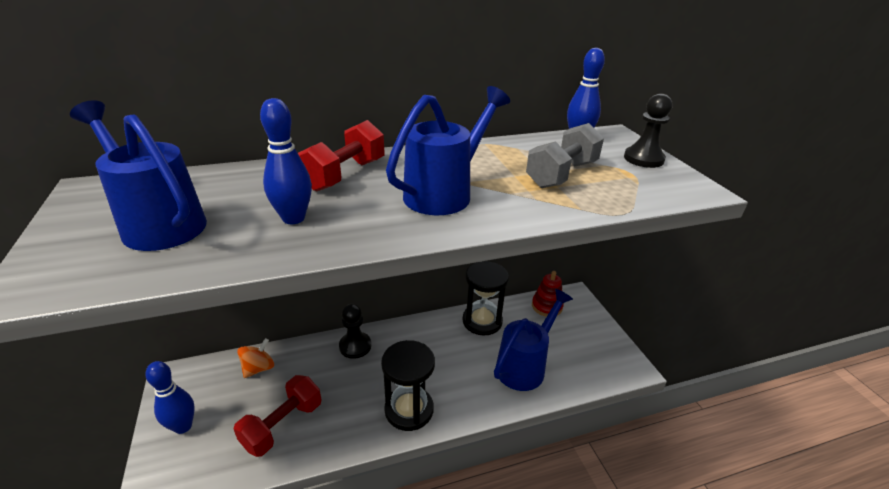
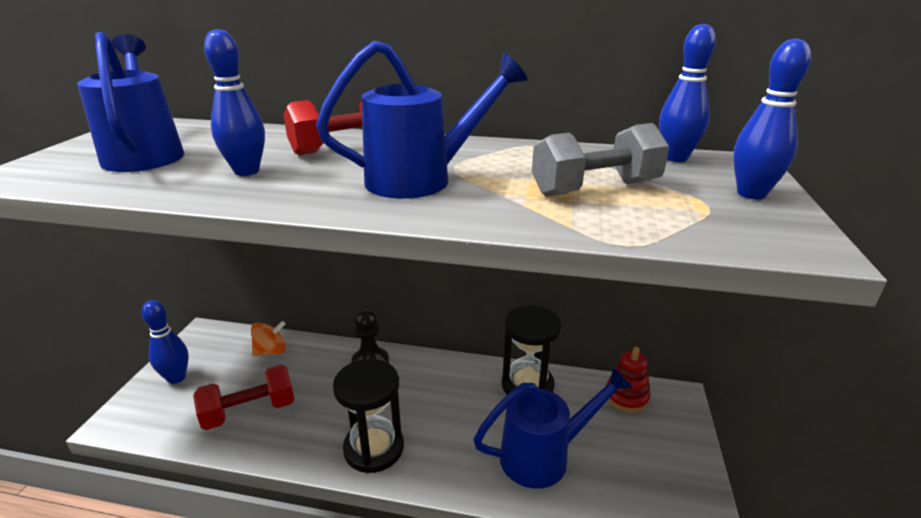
camera: 30 degrees right, 5 degrees down
(643, 159) = (751, 194): black pawn -> blue bowling pin

